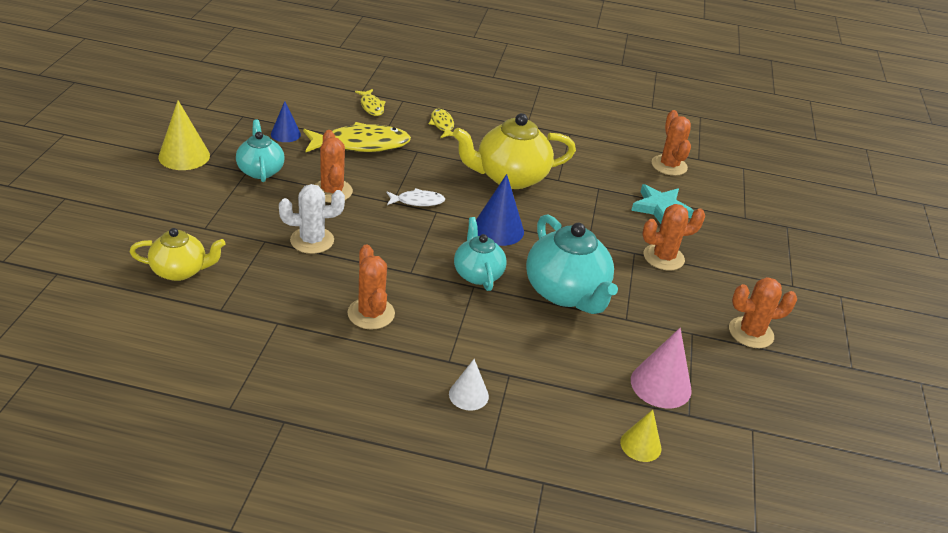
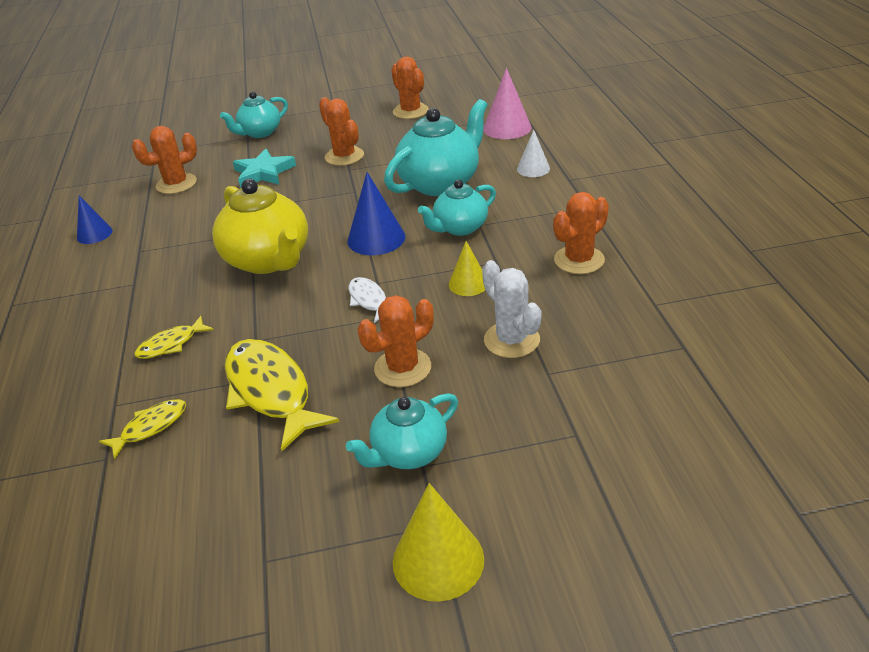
camera: 105 degrees left, 0 degrees up
(180, 271) = (667, 408): yellow teapot -> none
(285, 134) = (291, 478): blue cone -> blue cone (94, 234)
(468, 395) = (612, 187): white cone -> white cone (533, 169)
(640, 445) = (574, 123): yellow cone -> yellow cone (468, 284)
(751, 226) = (260, 133): none -> turquoise teapot

